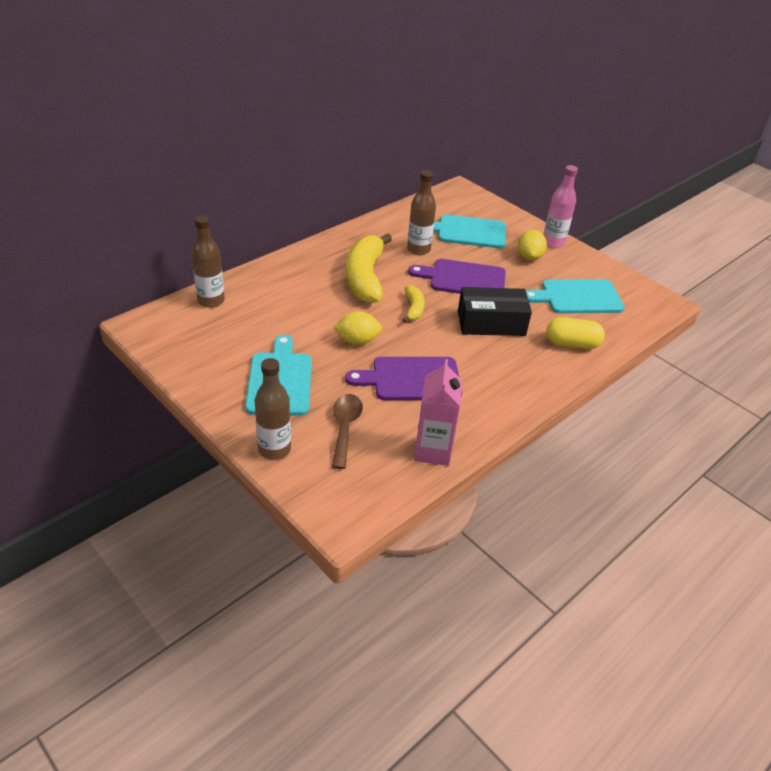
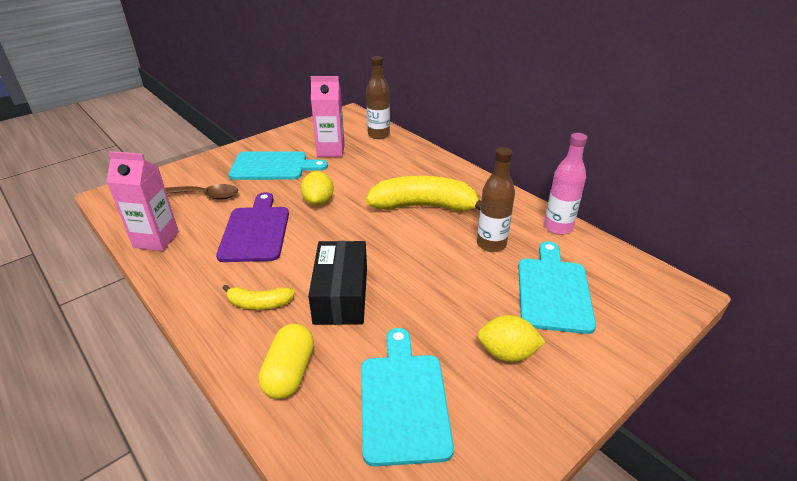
camera: 95 degrees right, 5 degrees down
(246, 336) = (331, 151): none -> pink carton
(274, 449) = (197, 167): brown bottle -> none
(413, 309) = (370, 236): yellow banana -> yellow banana (259, 303)
(463, 279) = (433, 278): purple cutting board -> none
(553, 242) = (564, 393): pink bottle -> pink bottle (558, 227)

